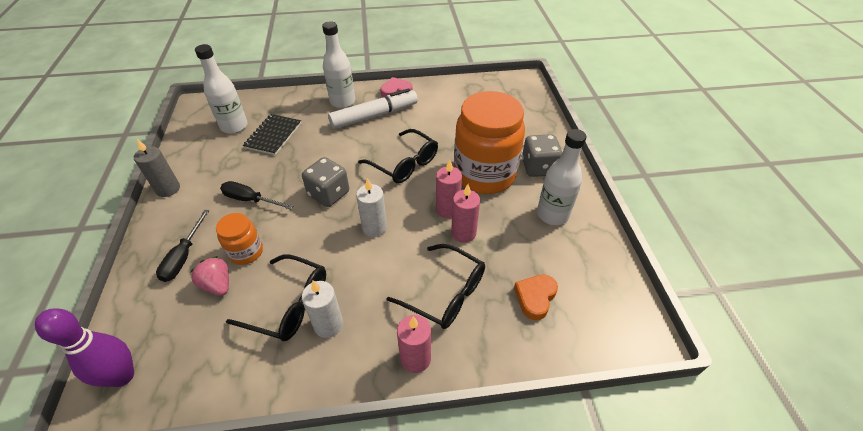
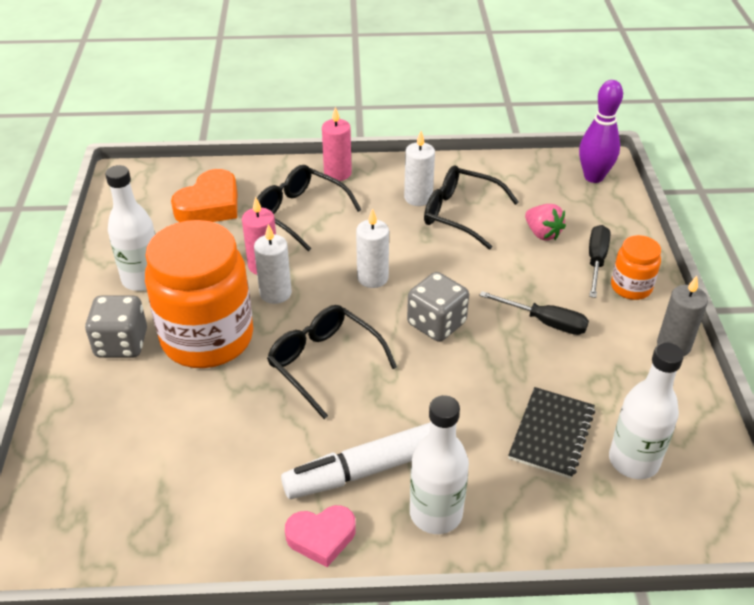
camera: 175 degrees left, 5 degrees down
(246, 252) = (524, 261): orange jar -> orange jar (631, 287)
(447, 209) = (275, 293): pink candle -> white candle
(535, 298) = (210, 205): orange heart -> orange heart, size x1.50

